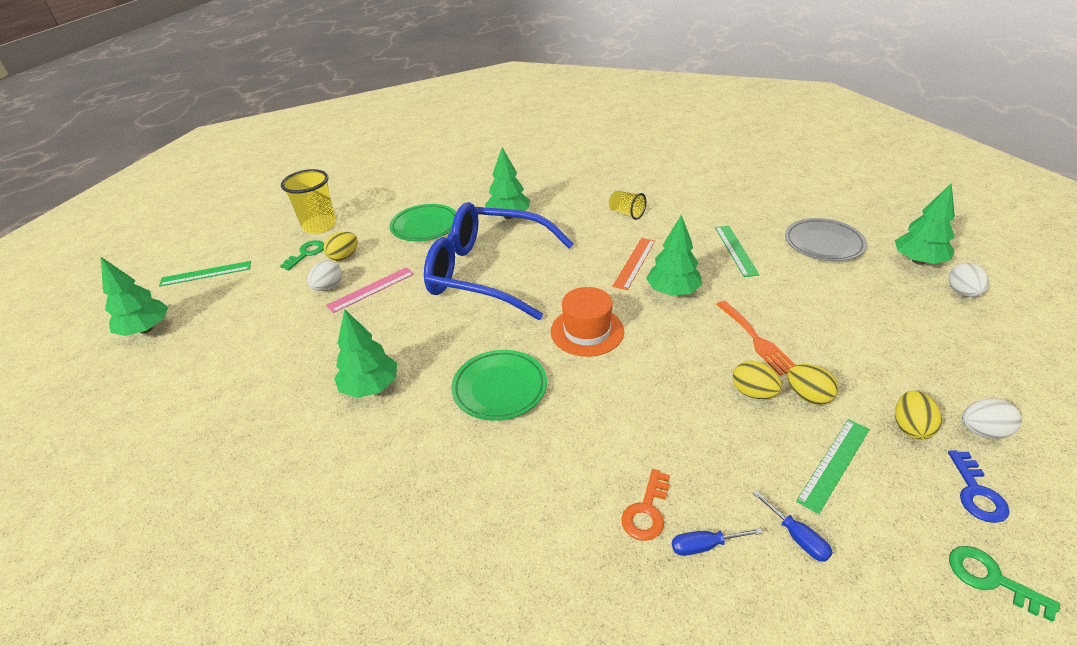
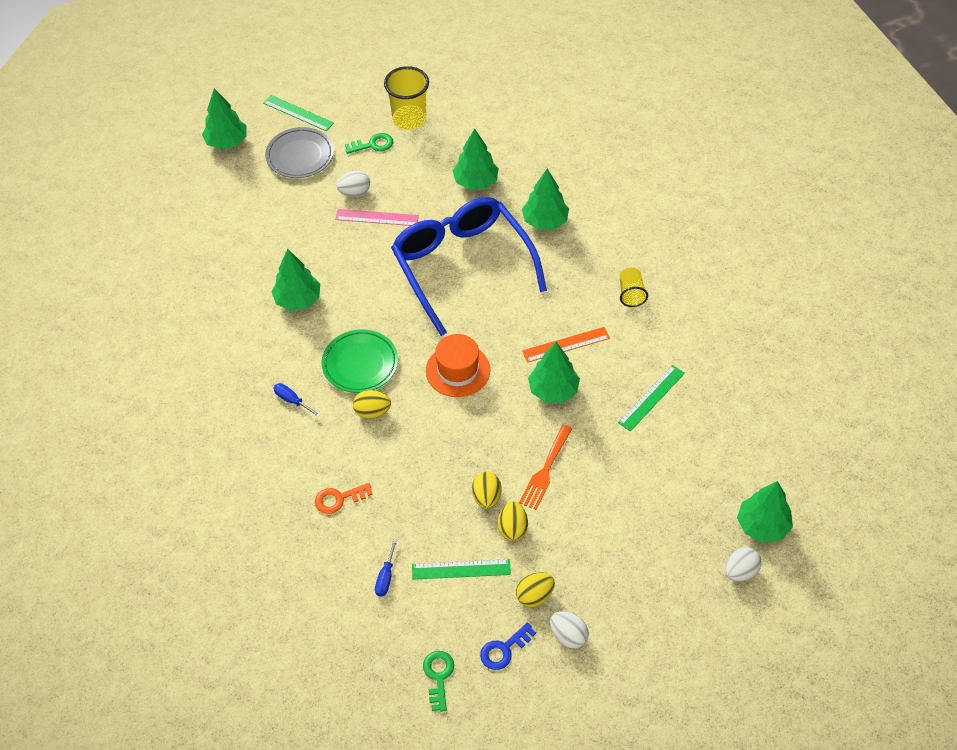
camera: 45 degrees right, 15 degrees up
(344, 257) = (392, 169): yellow egg -> yellow egg (372, 412)
(425, 226) = (476, 182): green plate -> green tree
(704, 546) = (340, 538): blue screwdriver -> blue screwdriver (292, 400)
(823, 244) = (723, 450): grey plate -> grey plate (300, 156)

